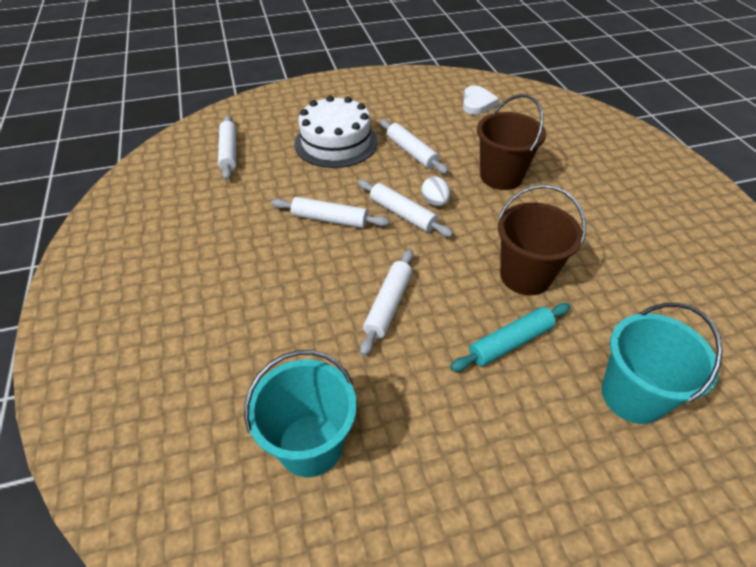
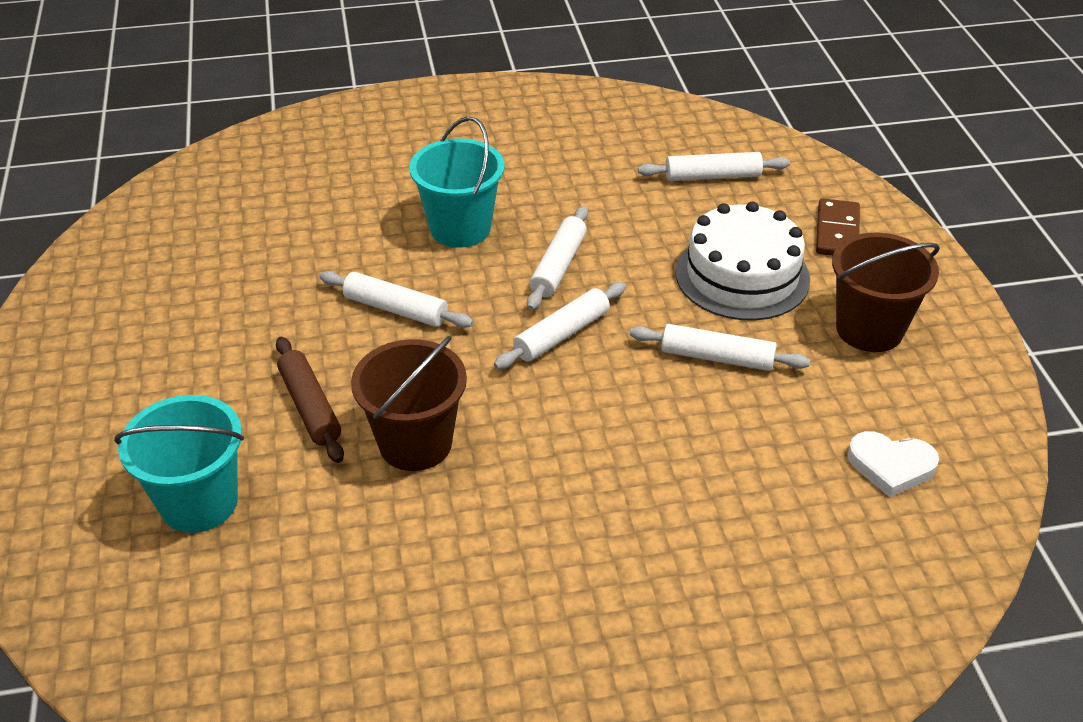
camera: 95 degrees right, 5 degrees down
(293, 109) = (837, 232): none -> brown domino
(310, 445) = (239, 248): turquoise bucket -> turquoise bucket (460, 228)
(412, 152) = (717, 357): white rolling pin -> white rolling pin turned 45 degrees clockwise
(435, 202) = (585, 370): white egg -> none
(501, 176) = (647, 459): brown bucket -> brown bucket (869, 329)
(510, 342) = (310, 407): turquoise rolling pin -> brown rolling pin

